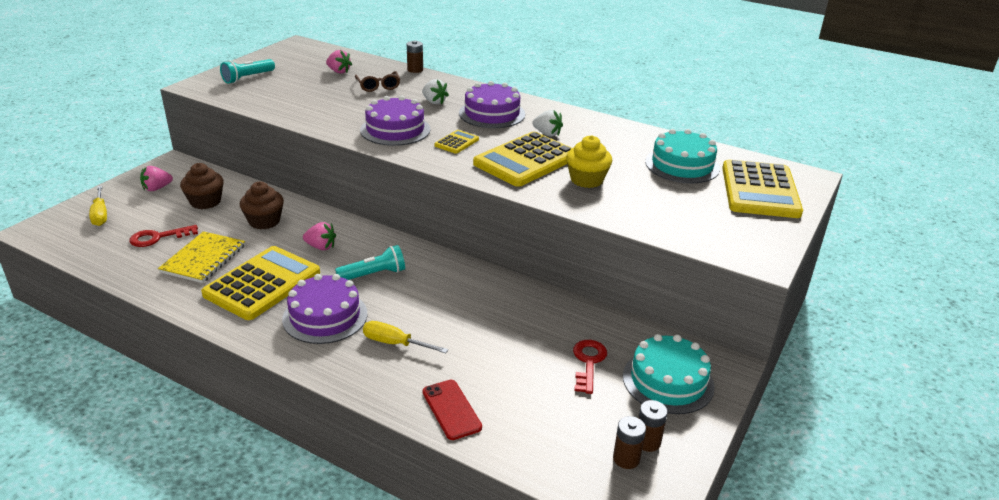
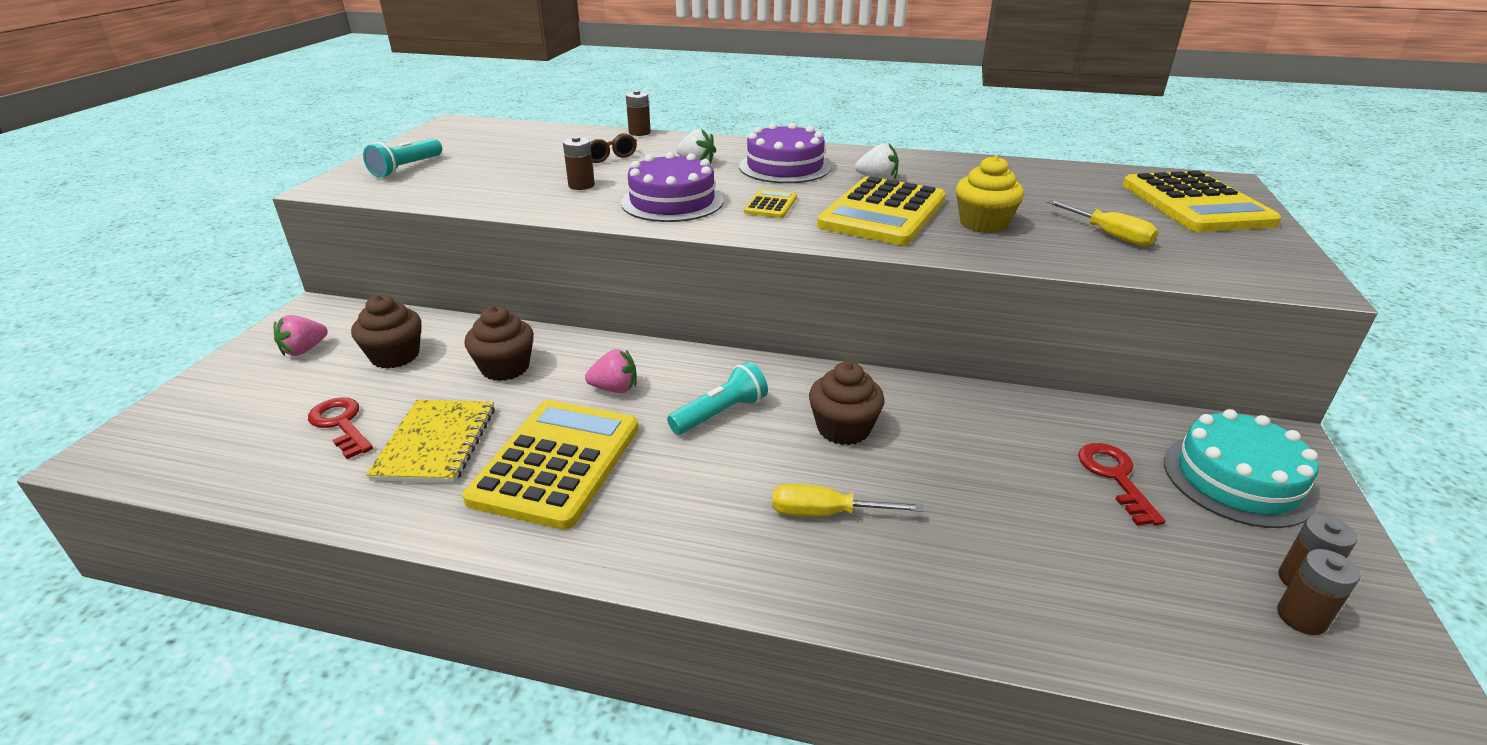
camera: 15 degrees left, 0 degrees up
(100, 214) = (221, 406): yellow screwdriver -> yellow screwdriver (1108, 235)
(158, 237) = (341, 424): red key -> red key turned 90 degrees clockwise
(325, 316) = (689, 494): purple cake -> none
(339, 71) = (536, 146): pink strawberry -> none
(347, 108) = (581, 185): none -> brown battery
(442, 299) = (843, 429): none -> brown cupcake
(451, 409) = (993, 604): red phone -> none
(682, 165) = (1075, 190): turquoise cake -> none

